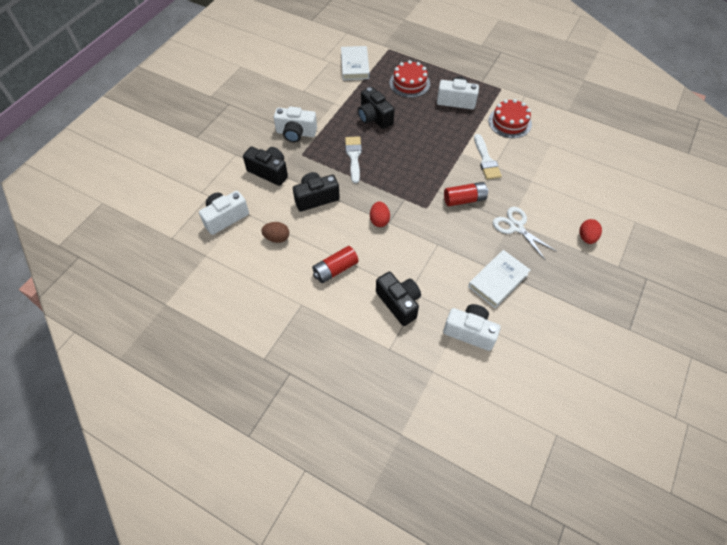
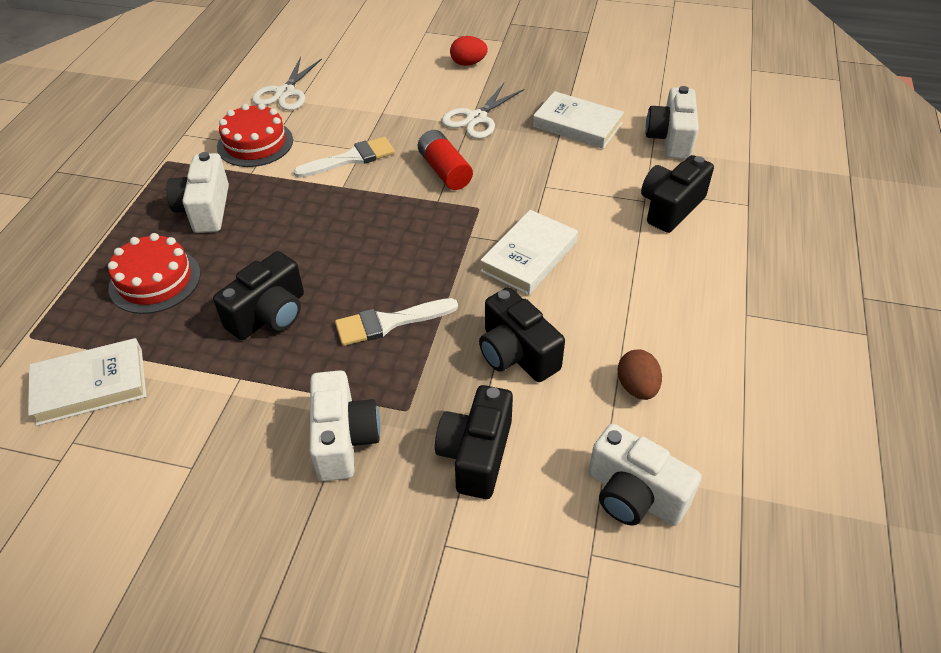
camera: 105 degrees left, 10 degrees down
(335, 269) = (656, 289): red battery -> none
(379, 220) = (529, 257): red egg -> white book
(561, 139) = (285, 93): none -> white scissors

